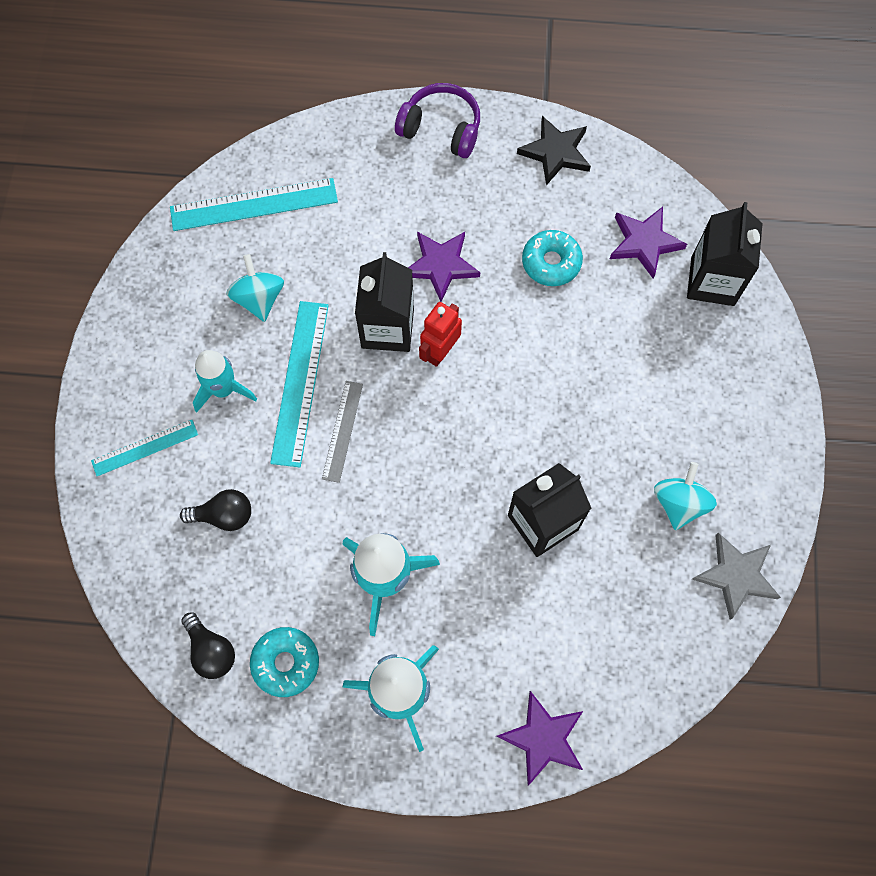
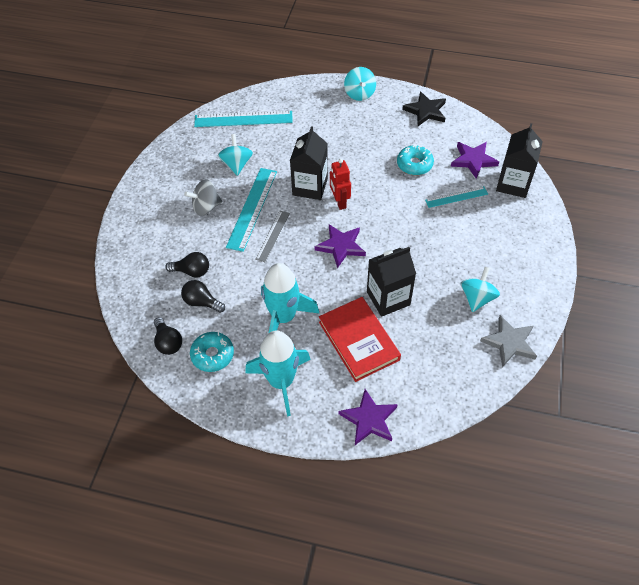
camera: 10 degrees right, 15 degrees down
(145, 448) = (153, 231): turquoise ruler -> turquoise ruler (456, 197)
(223, 389) = (206, 207): turquoise rocket -> grey spinning top
(251, 570) = (202, 302): none -> black light bulb
(440, 351) = (339, 202): red robot -> red robot turned 60 degrees counterclockwise
(441, 129) = (359, 94): purple headphones -> turquoise spinning top
(441, 265) = (347, 159): purple star -> purple star (341, 246)
(508, 605) = (359, 341): none -> red book

